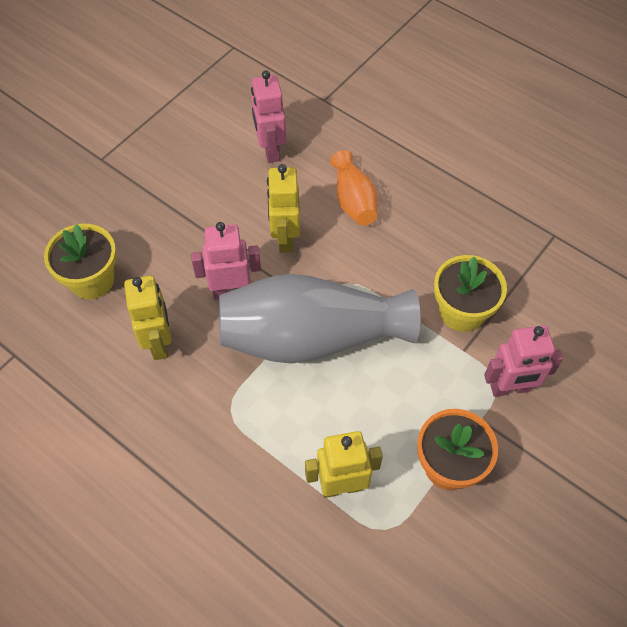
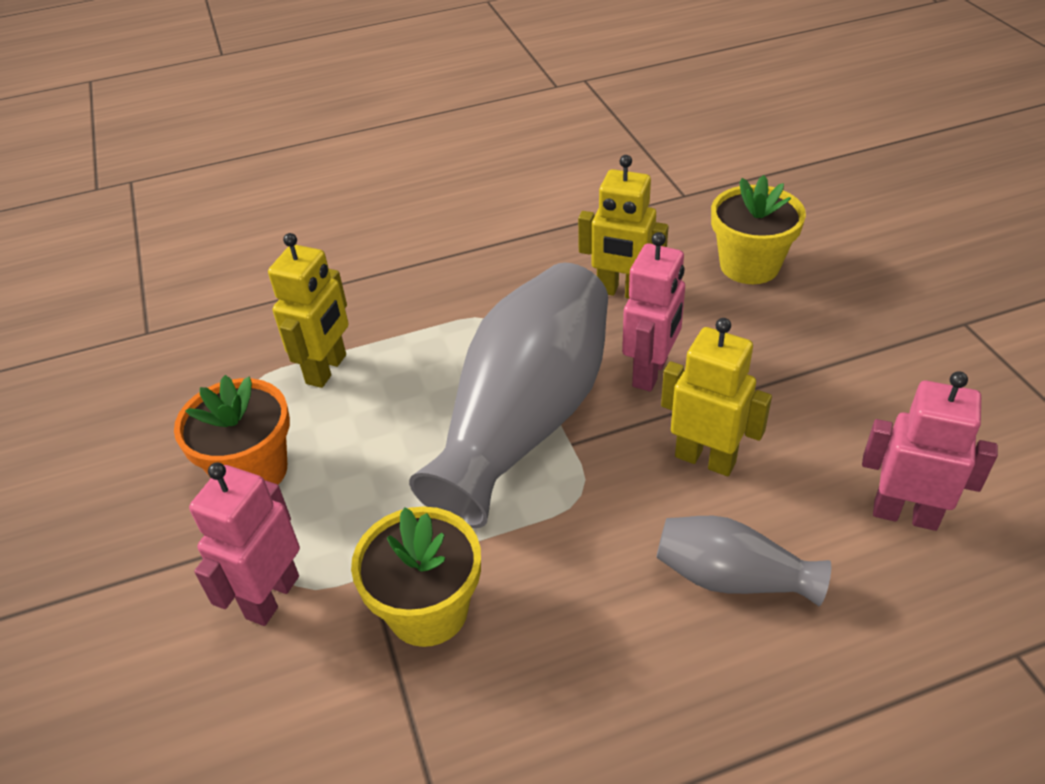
camera: 125 degrees right, 15 degrees down
(353, 200) = (732, 578): orange vase -> grey vase

